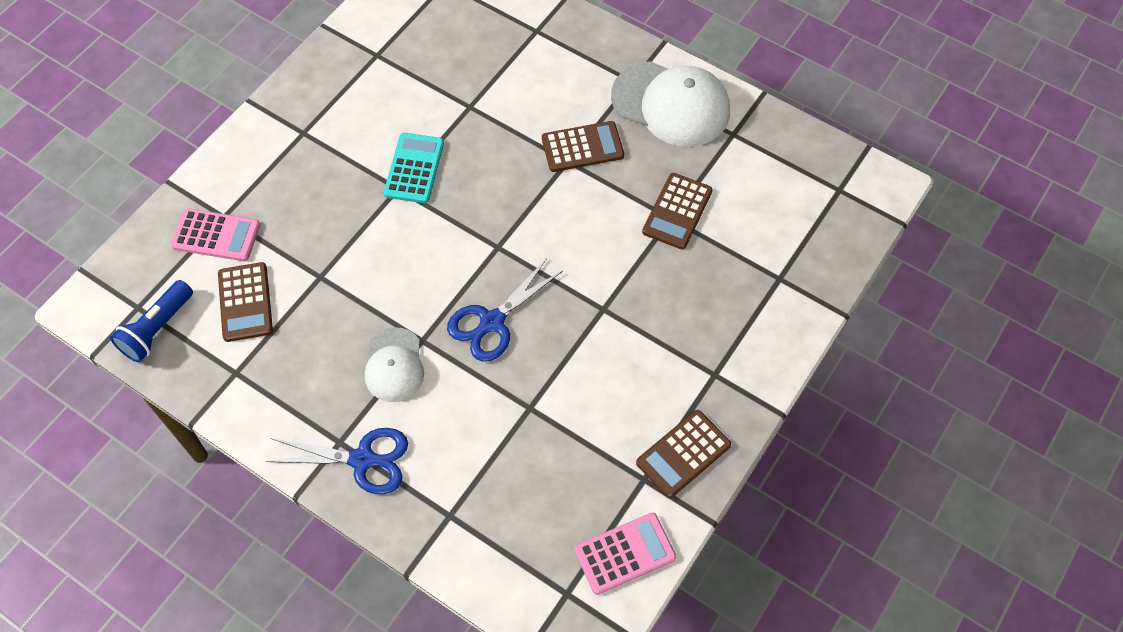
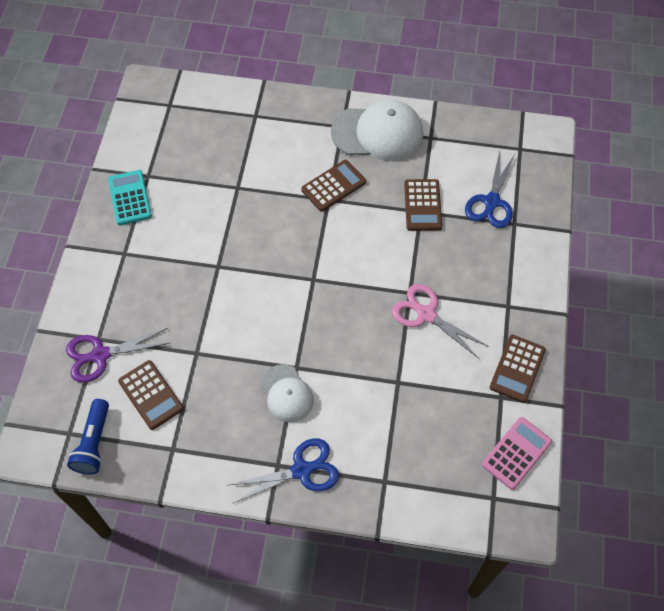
camera: 25 degrees left, 0 degrees up
(216, 235) = (100, 355): pink calculator -> purple scissors
(414, 168) = (222, 247): turquoise calculator -> turquoise calculator (129, 198)
(492, 322) = (339, 334): blue scissors -> blue scissors (491, 202)
(608, 343) = (426, 314): none -> pink scissors

